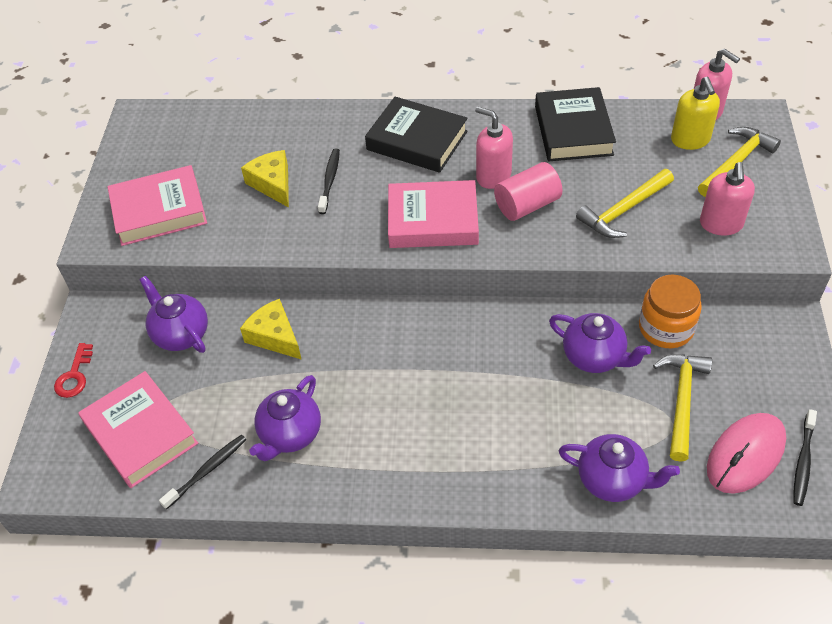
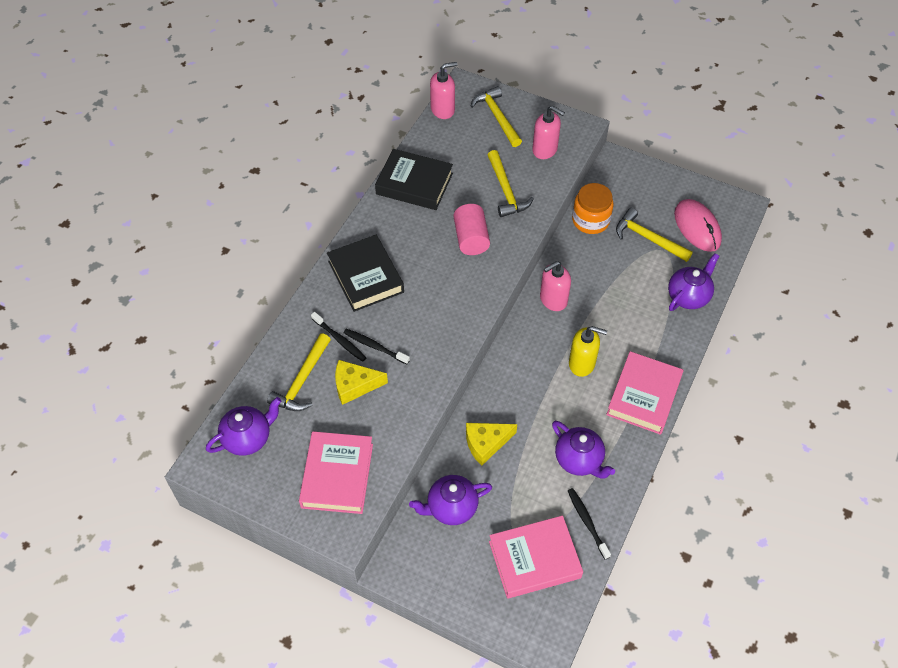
camera: 70 degrees left, 5 degrees up
(74, 376) = (455, 597): red key -> none
(260, 144) = (302, 381): none -> yellow hammer
(417, 140) = (366, 277): black book -> black book turned 75 degrees counterclockwise
(433, 220) = (454, 297): pink book -> pink book (644, 396)
(493, 176) = (431, 246): pink soap dispenser -> pink soap dispenser (553, 300)
(594, 357) = (595, 266): purple teapot -> purple teapot (248, 438)
(690, 140) = (463, 129): yellow soap dispenser -> yellow soap dispenser (582, 363)
(803, 462) = (712, 205): black toothbrush -> black toothbrush (340, 340)

